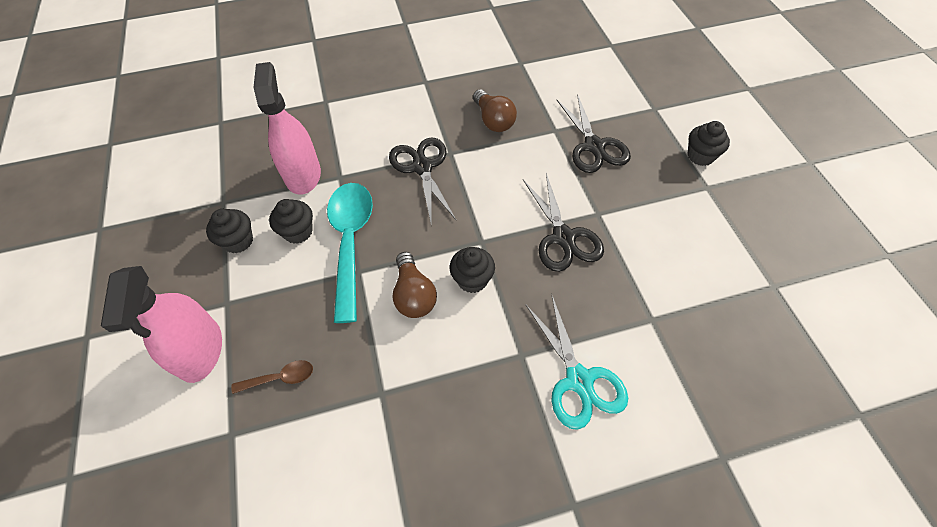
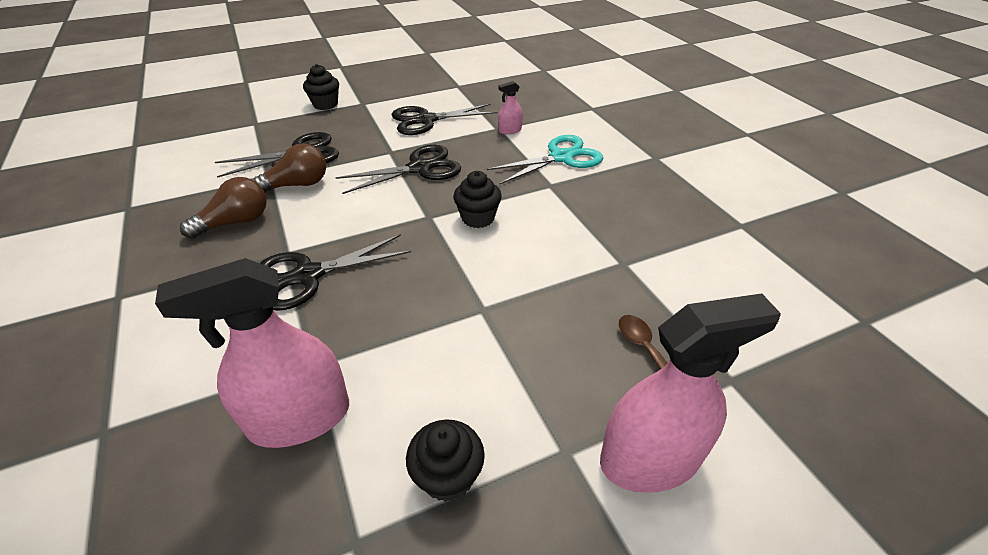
camera: 100 degrees left, 15 degrees down
(298, 232) = (423, 391): black cupcake -> none
(351, 242) = (438, 325): turquoise spoon -> none
(414, 295) = (505, 256): brown light bulb -> brown light bulb (297, 185)
(646, 333) = (510, 130): none -> pink spray bottle
(668, 246) = (426, 120): none -> black scissors

